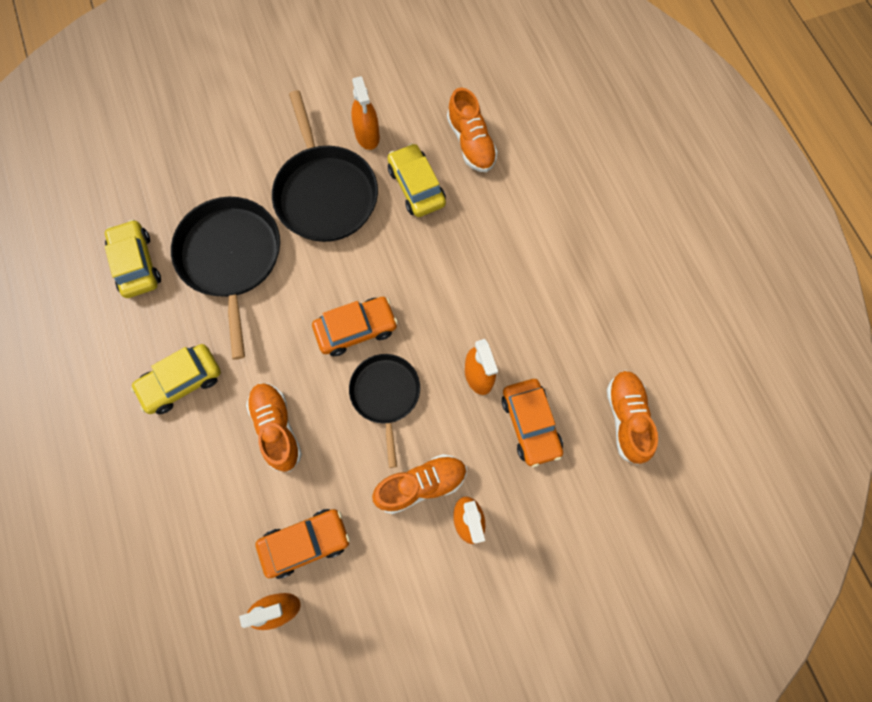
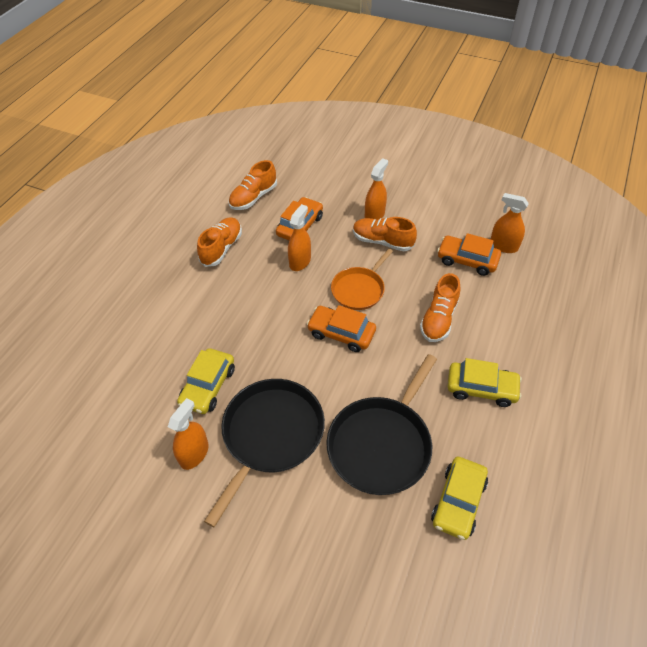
camera: 135 degrees left, 20 degrees down
(385, 395) = (359, 289): black pan -> orange pan
(471, 143) = (139, 384): orange shoe -> orange shoe (221, 248)

